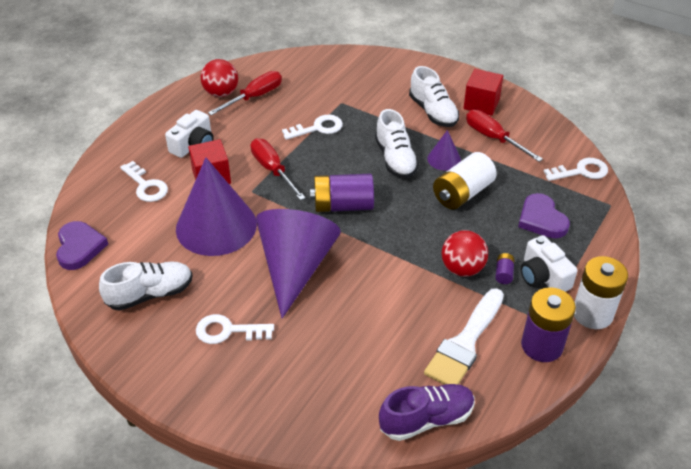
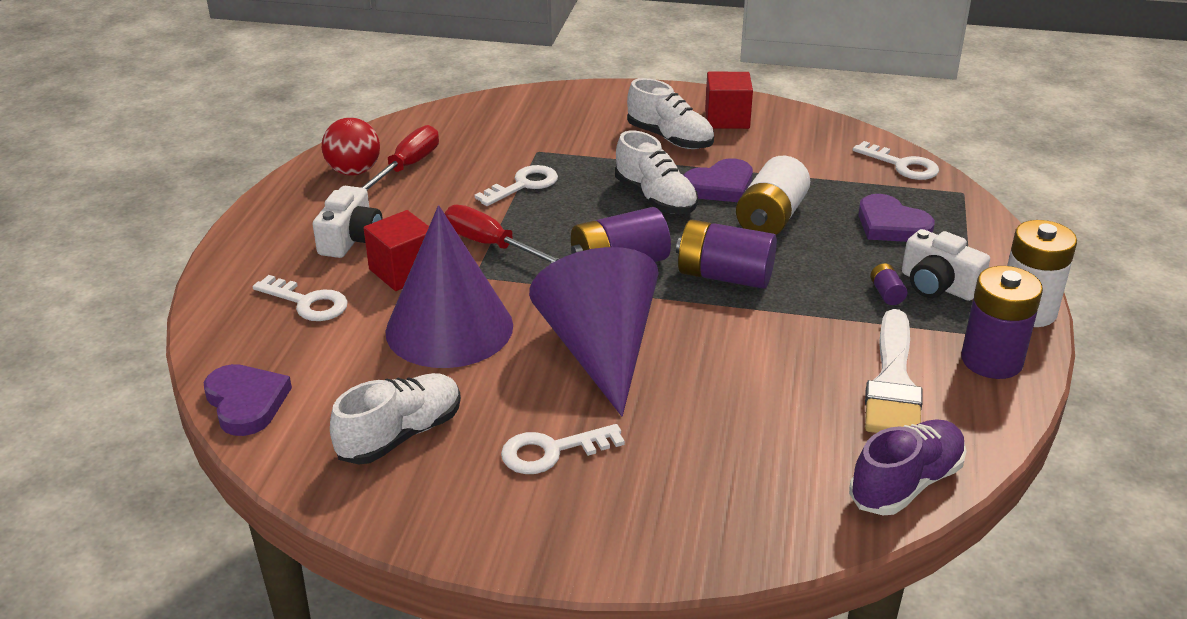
camera: 20 degrees left, 10 degrees down
(404, 231) = (724, 276): none -> purple battery
(444, 159) = (720, 186): purple cone -> purple heart
(462, 268) = (830, 300): red ball -> none
(493, 138) = (768, 152): red screwdriver -> none
(581, 171) = (902, 165): white key -> white key turned 75 degrees clockwise

